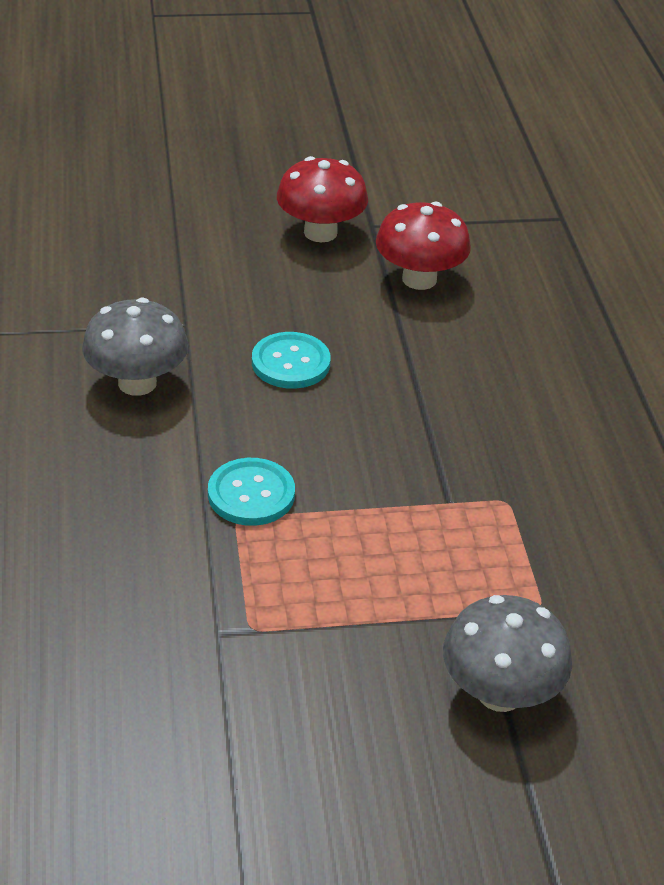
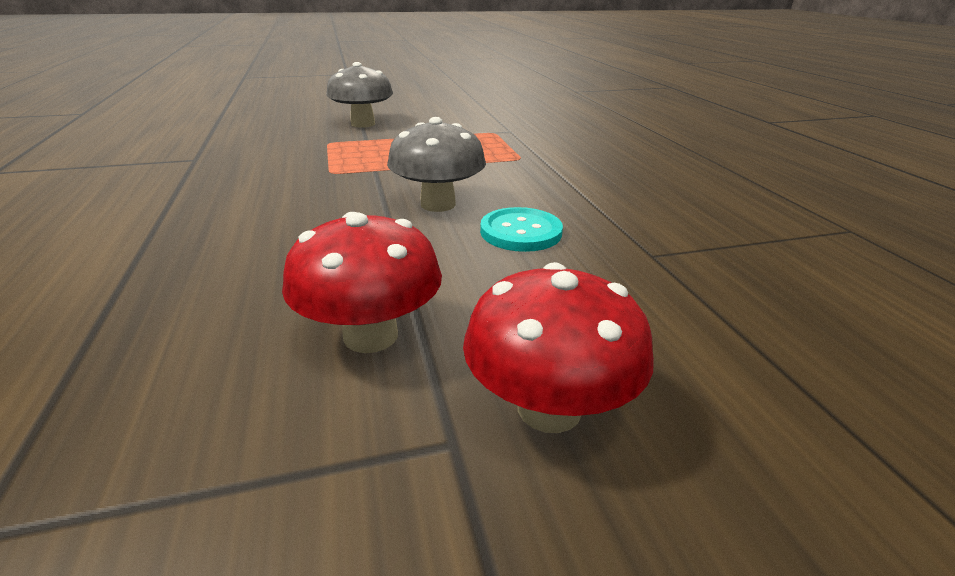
camera: 175 degrees right, 10 degrees down
(137, 383) = (651, 210): grey mushroom -> grey mushroom (438, 204)
(251, 494) = (517, 166): turquoise button -> none

